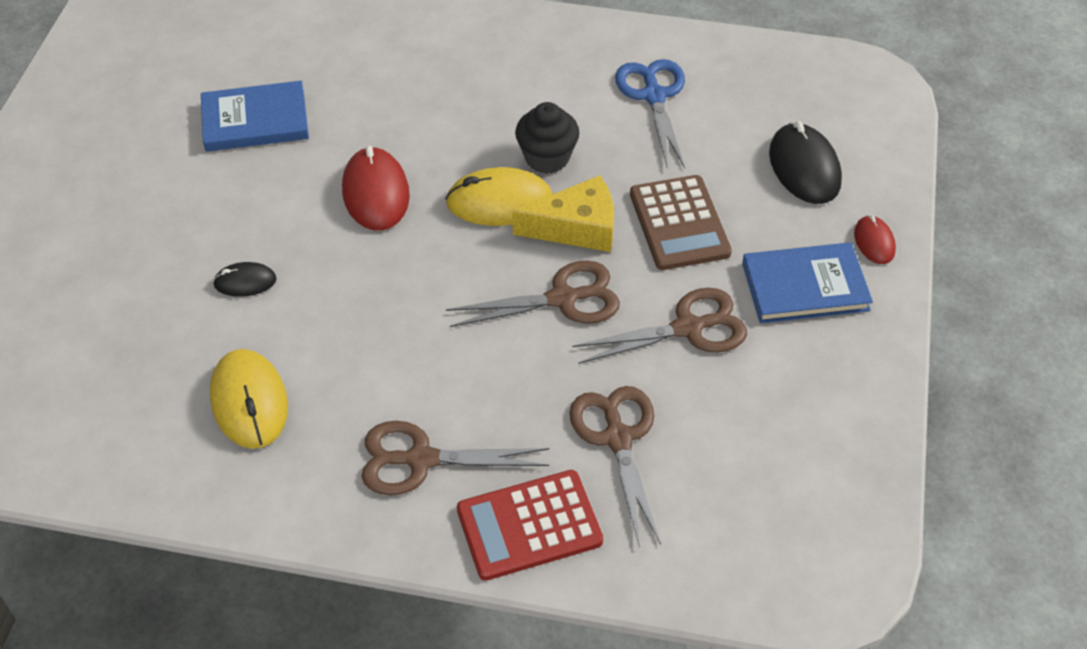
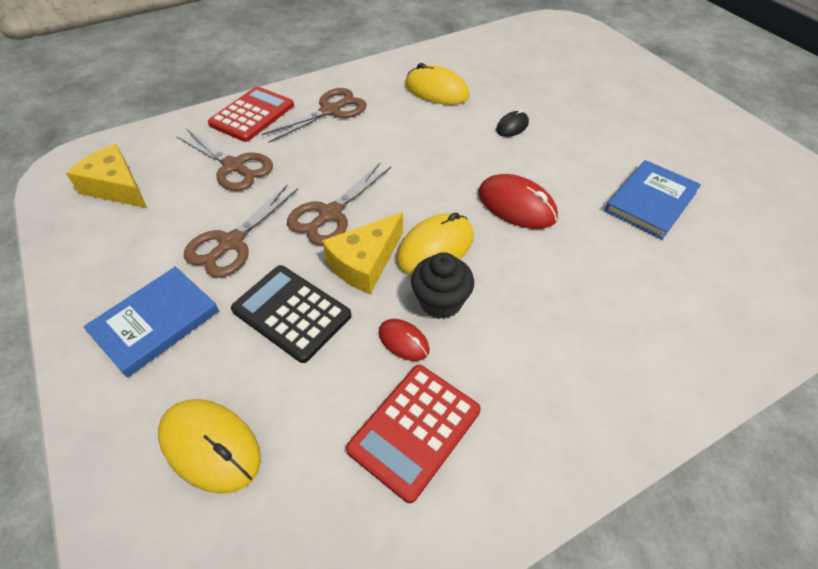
camera: 140 degrees right, 0 degrees up
(654, 96) = (414, 430): blue scissors -> red calculator
(679, 223) = (291, 313): brown calculator -> black calculator
(780, 497) = (116, 187): none -> yellow cheese
(804, 167) = (210, 446): black mouse -> yellow mouse
(874, 242) = (105, 403): red mouse -> red mouse (403, 341)

